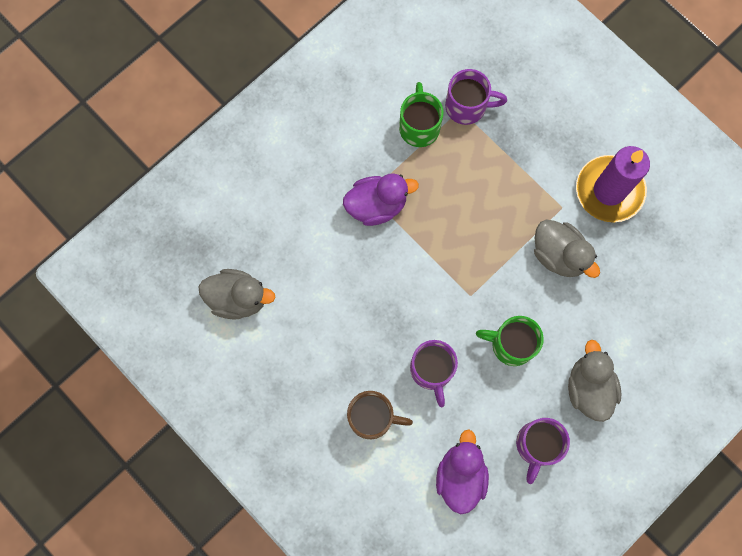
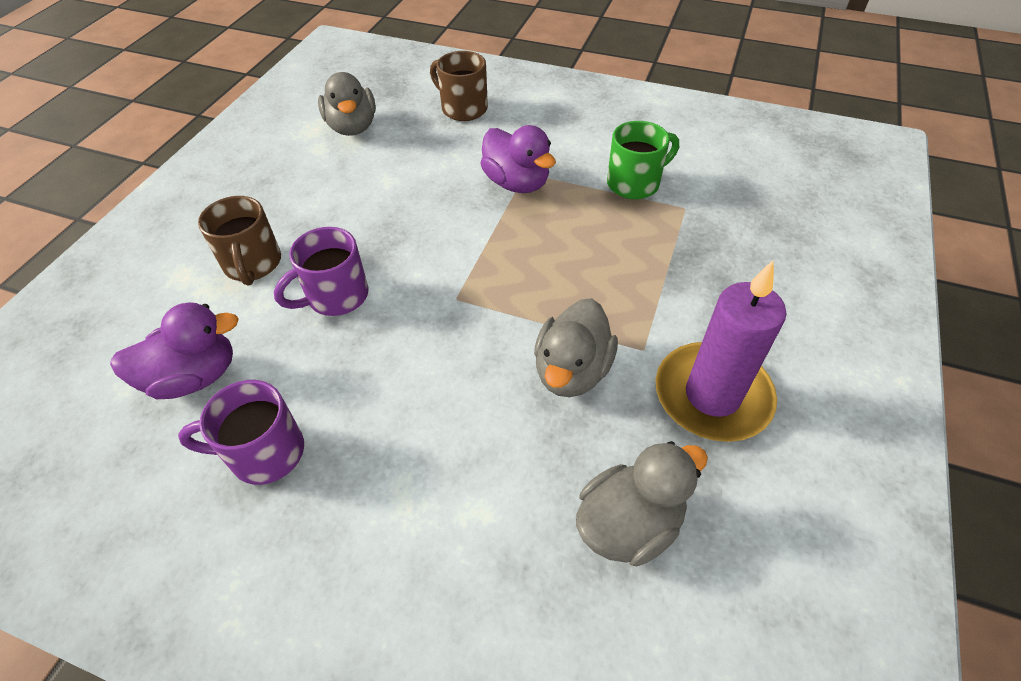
camera: 65 degrees right, 25 degrees down
(259, 202) = (463, 108): none -> brown mug
(467, 106) = (695, 212): purple mug -> none
(511, 344) = (409, 364): green mug -> none
(588, 388) = (384, 489): grey duck -> grey duck (629, 523)

